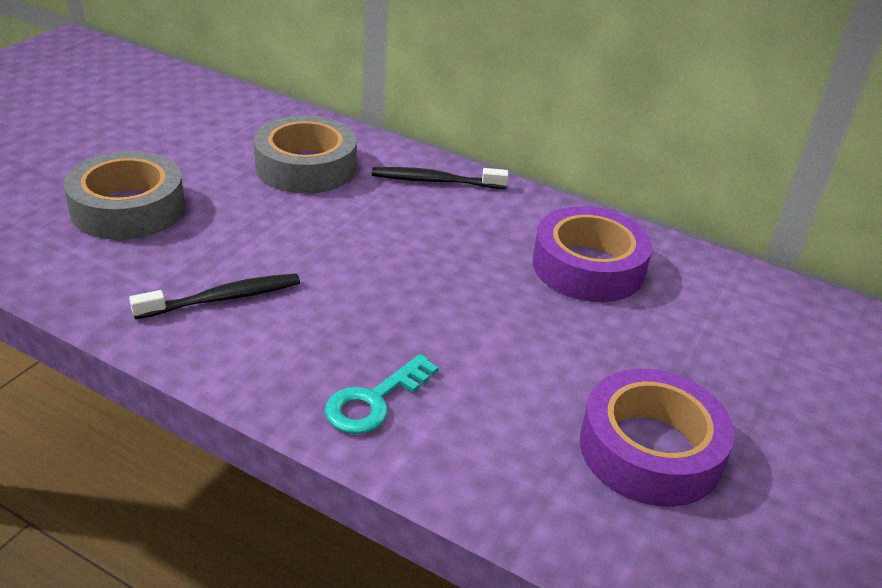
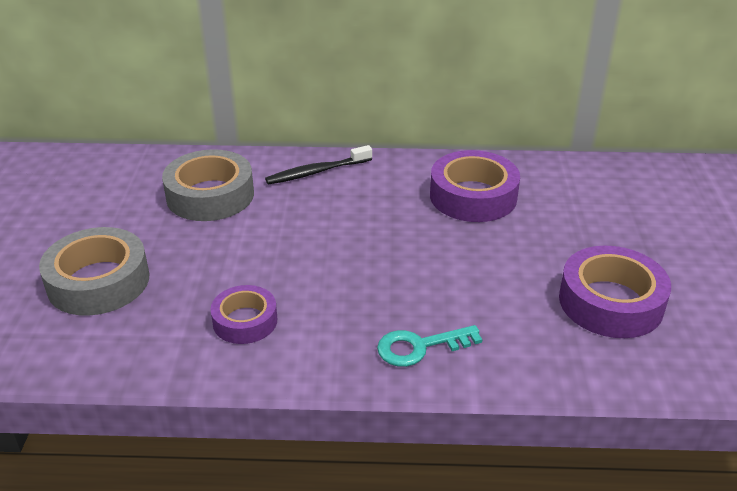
camera: 25 degrees left, 0 degrees up
(223, 299) = (245, 321): black toothbrush -> purple tape
(374, 401) = (420, 347): turquoise key -> turquoise key turned 60 degrees clockwise

